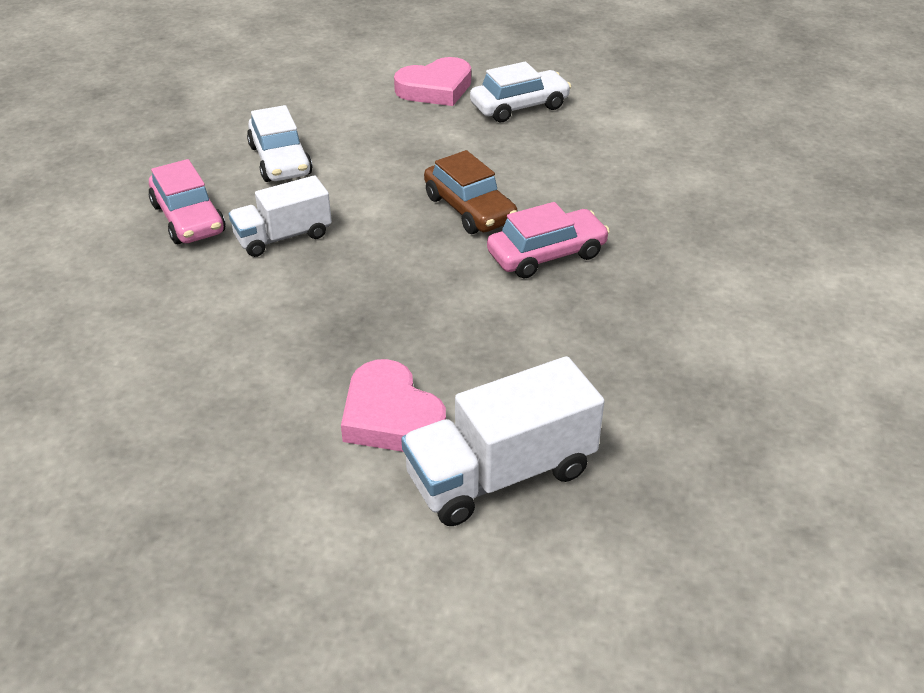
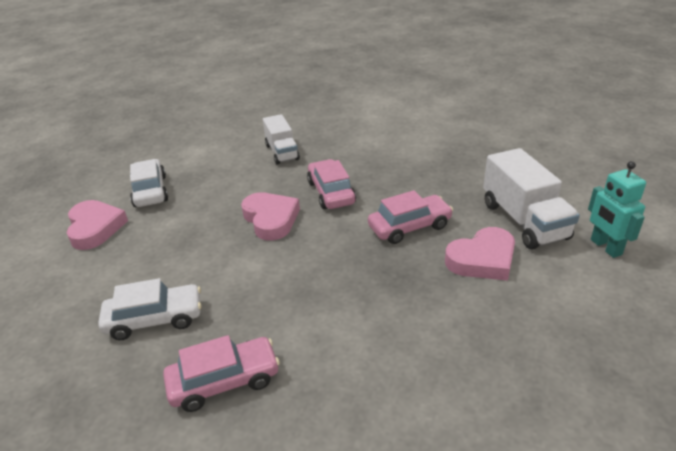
camera: 80 degrees left, 5 degrees down
(283, 237) = (274, 314): white truck -> white truck (282, 152)
(432, 578) = (605, 247): none -> turquoise robot
(467, 338) = (409, 227): none -> pink car
(469, 209) = (271, 219): brown car -> pink heart

